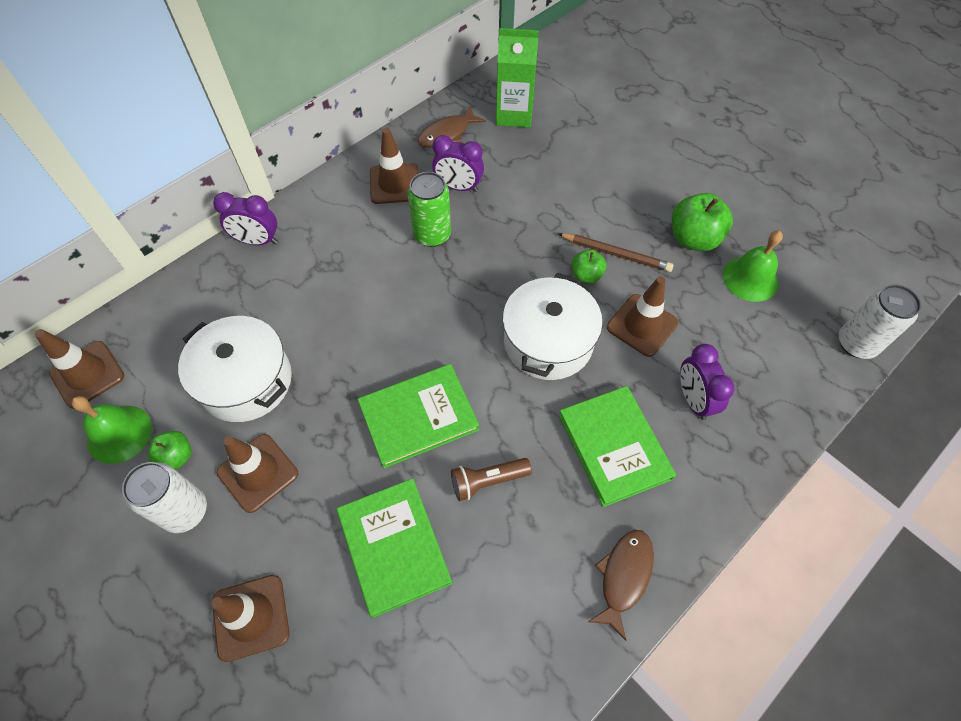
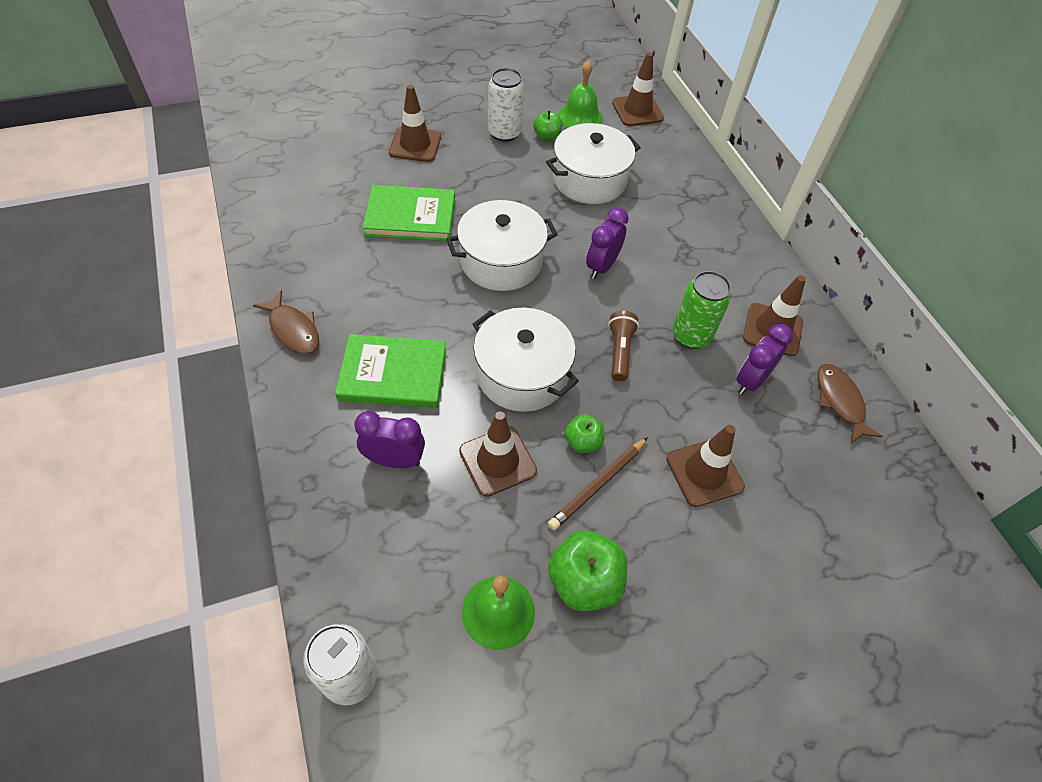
camera: 110 degrees right, 5 degrees down
(257, 241) = (731, 217): purple clock -> purple clock (602, 266)
(258, 473) = (510, 169): brown traffic cone -> brown traffic cone (704, 473)
(418, 417) = (501, 261): green book -> white pot
(487, 481) = (421, 281): brown flashlight -> brown flashlight (619, 351)
(514, 114) = (861, 484): green carton -> none

